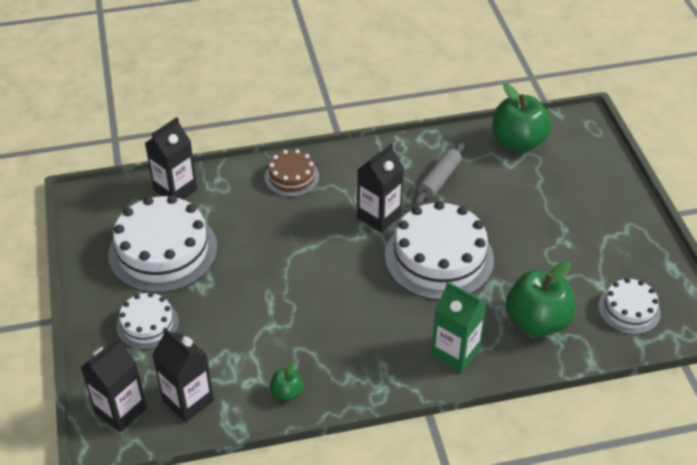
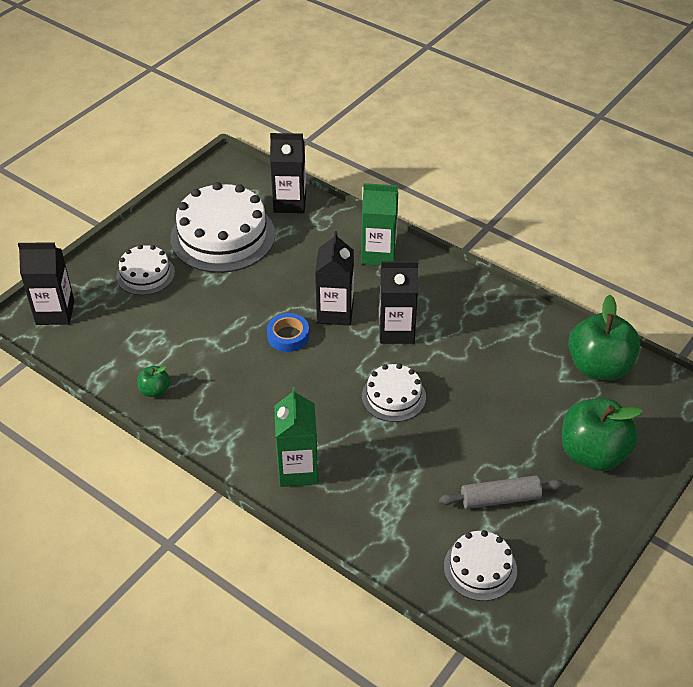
camera: 50 degrees right, 0 degrees up
(188, 401) = (96, 341): black carton -> black carton (335, 312)
(292, 177) = (378, 254): brown cake -> green carton
(317, 278) = (288, 336): none -> blue tape
(439, 179) = (485, 342): grey rolling pin -> grey rolling pin (500, 498)
(439, 257) = (393, 396): white cake -> white cake, size x0.54
(537, 321) = (392, 506): green apple -> green apple (593, 454)

